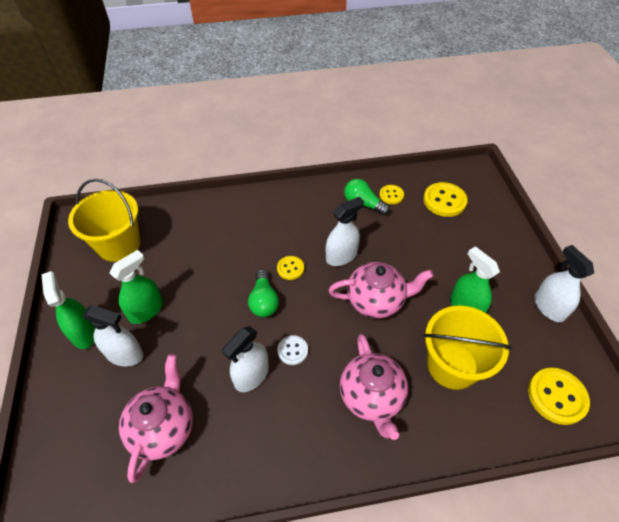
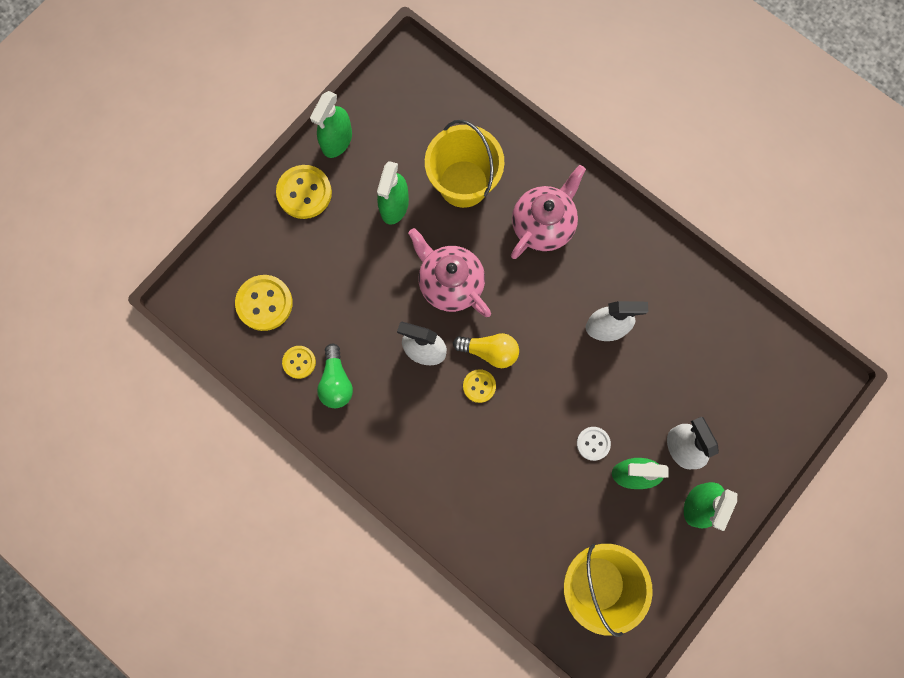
camera: 130 degrees left, 25 degrees up
(163, 428) = (701, 355): pink teapot -> none
(264, 301) = (533, 379): green light bulb -> none
(292, 350) = (557, 314): white button -> white button (593, 443)
(307, 290) = (490, 351): none -> yellow light bulb
(549, 307) = (337, 141): white spray bottle -> green spray bottle
(557, 396) = (427, 97): yellow button -> yellow button (304, 193)

